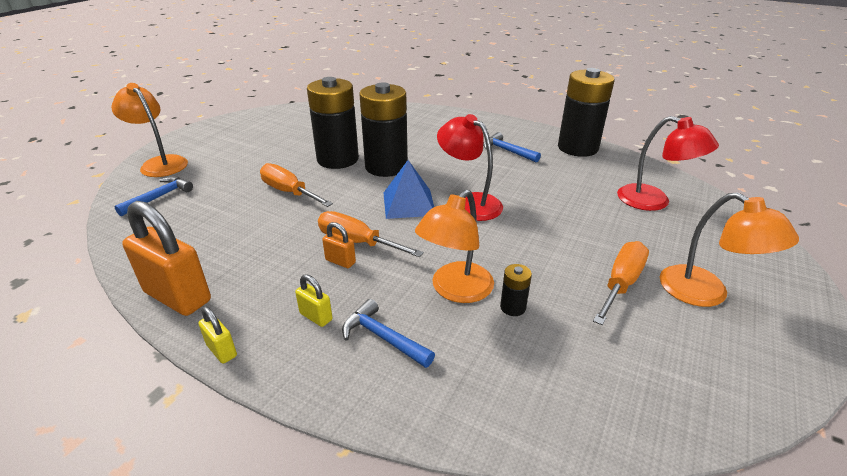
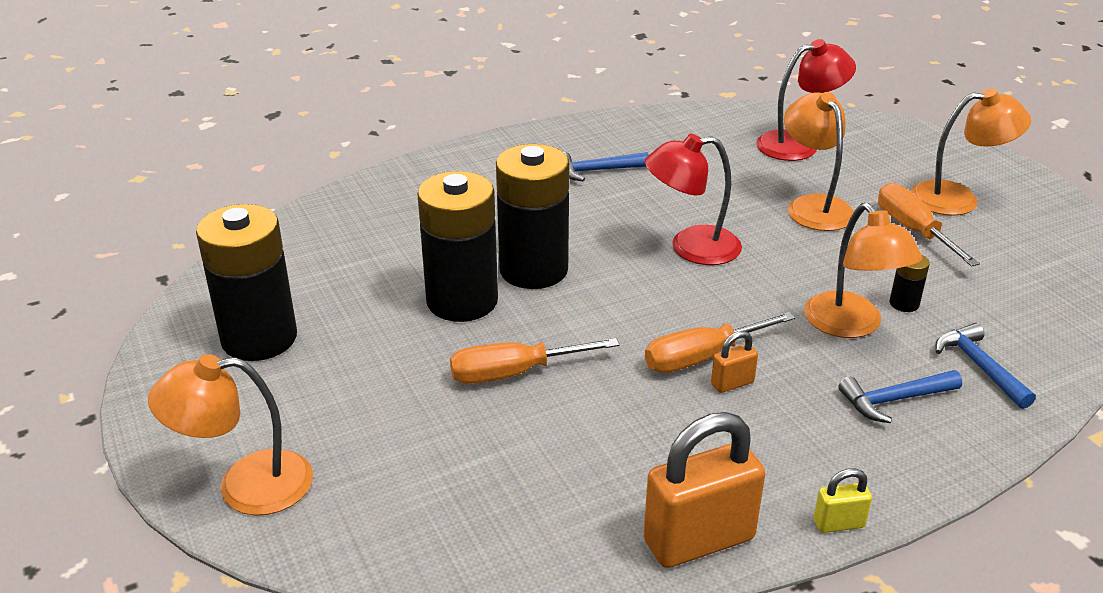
camera: 55 degrees left, 0 degrees up
(159, 197) = (384, 509): blue hammer -> blue hammer (980, 366)
(316, 316) = (826, 435): yellow padlock -> none
(408, 203) = (649, 288): blue pyramid -> none
(577, 148) = (644, 127): black battery -> black battery (259, 338)
(584, 230) = (813, 206): none -> orange lamp

